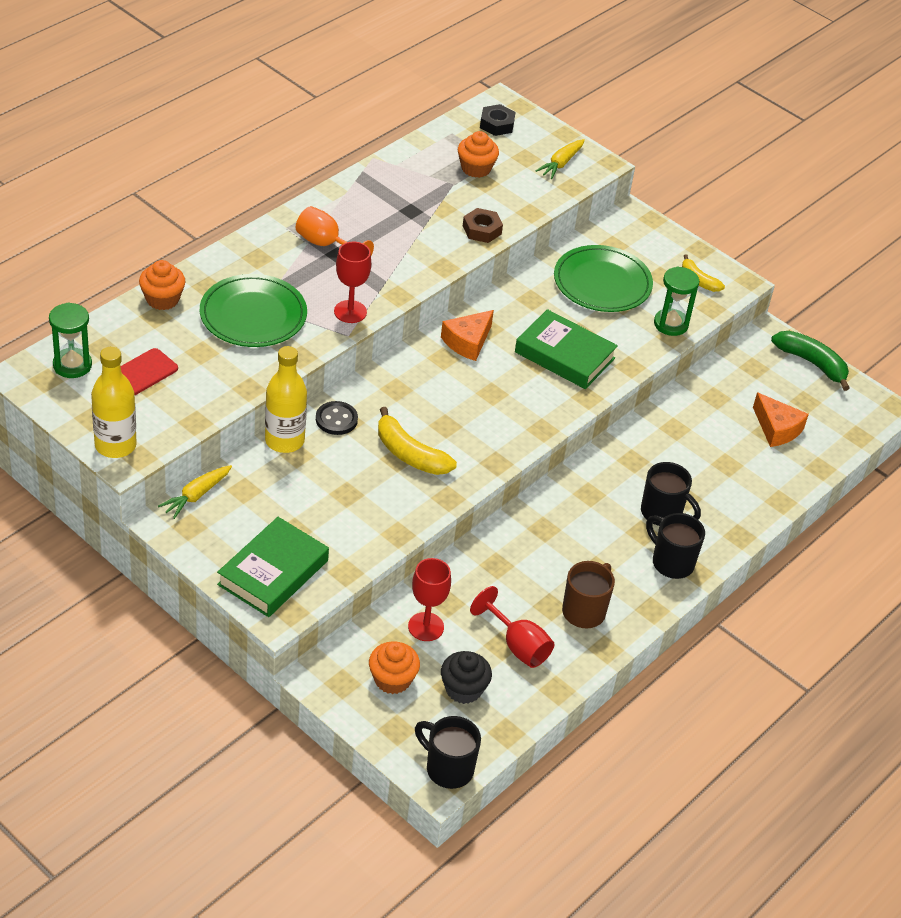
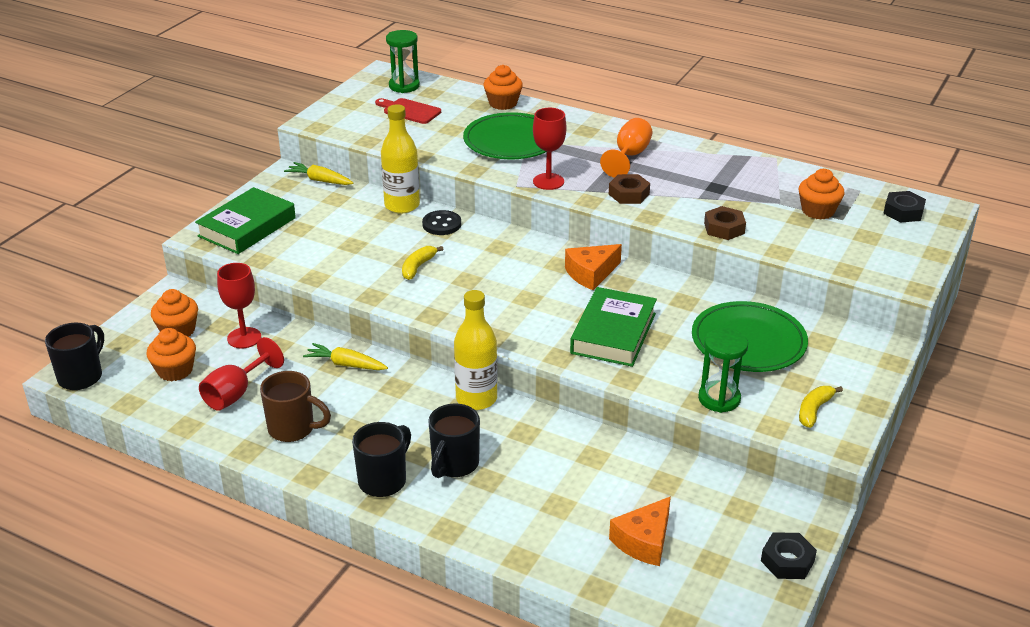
camera: 80 degrees right, 10 degrees down
(115, 445) = (326, 116): yellow bottle -> yellow bottle (476, 399)
(273, 572) = (247, 227): green book -> green book turned 75 degrees counterclockwise
(398, 267) = (629, 194): none -> brown nut
(410, 454) = (418, 267): yellow banana -> yellow banana, size x0.62
(463, 689) = (175, 370): black cupcake -> orange cupcake
(468, 342) = (591, 274): orange cheese -> orange cheese turned 60 degrees counterclockwise
(561, 163) = (880, 258): yellow carrot -> yellow carrot (346, 364)
(812, 363) = (787, 561): green banana -> black nut

